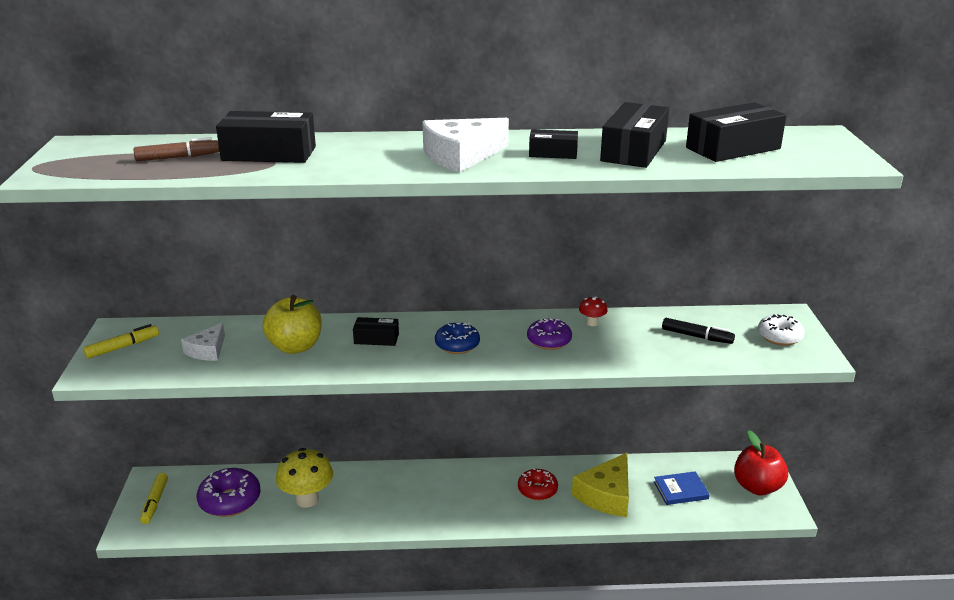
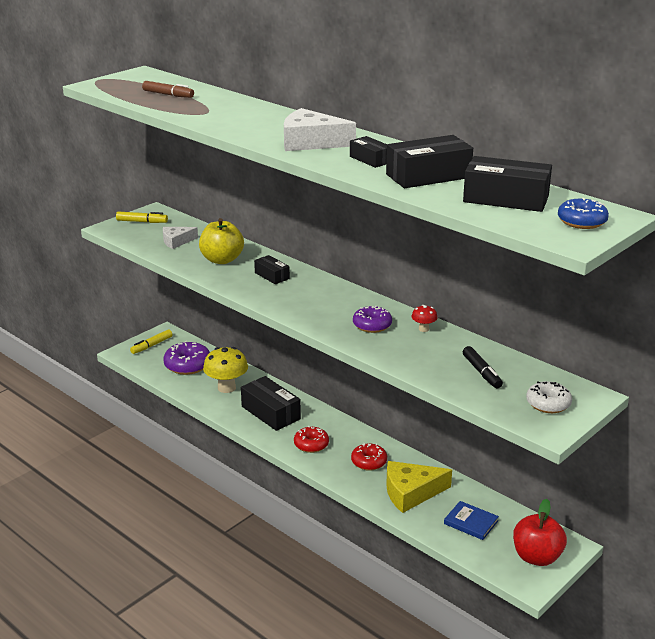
camera: 45 degrees right, 0 degrees up
(269, 154) = (215, 107): black box -> black box (270, 413)
(457, 345) = (311, 301): blue donut -> blue donut (581, 222)
(468, 505) = (311, 444): none -> red donut

